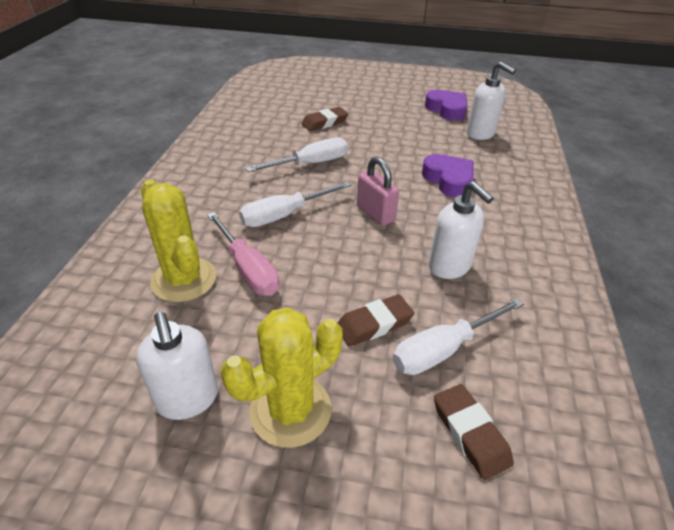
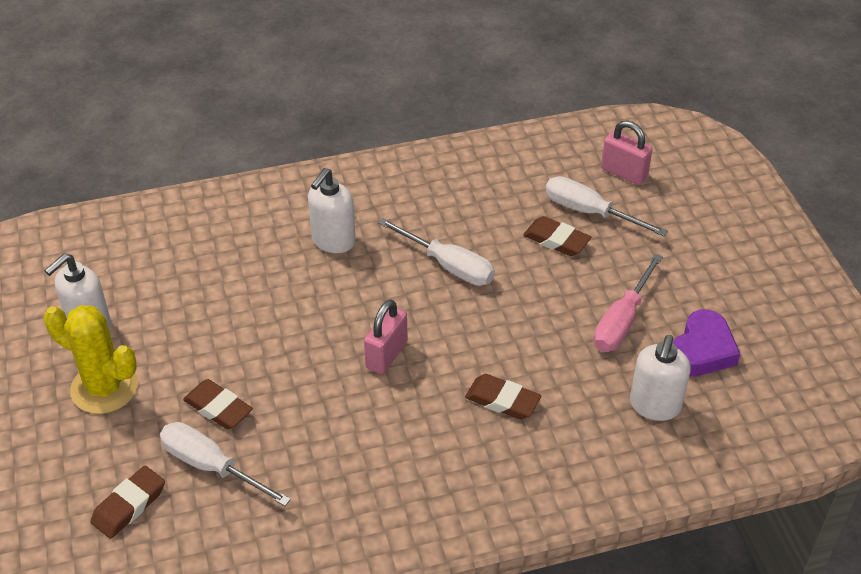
camera: 65 degrees right, 5 degrees up
(184, 279) = (207, 261): yellow cactus -> none
(248, 269) = (243, 295): pink screwdriver -> pink screwdriver (622, 321)
(284, 215) = (338, 285): white screwdriver -> white screwdriver (589, 212)
(291, 89) = (624, 173): none -> pink padlock
(449, 180) = (502, 400): purple heart -> brown eraser
(449, 267) = (330, 442): white soap dispenser -> white soap dispenser (333, 241)

